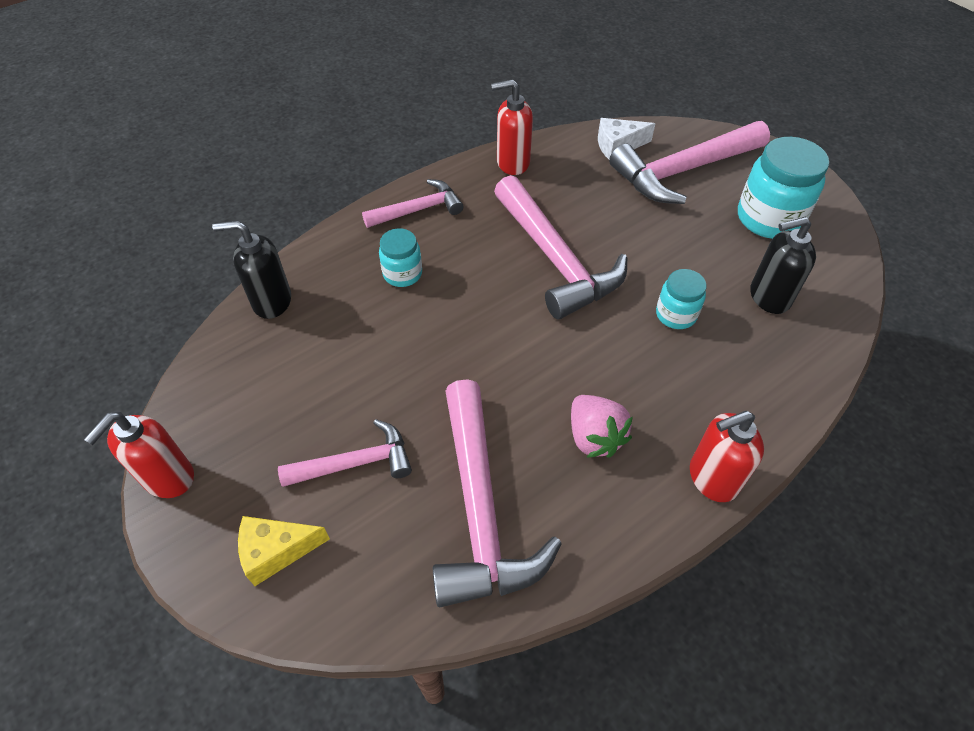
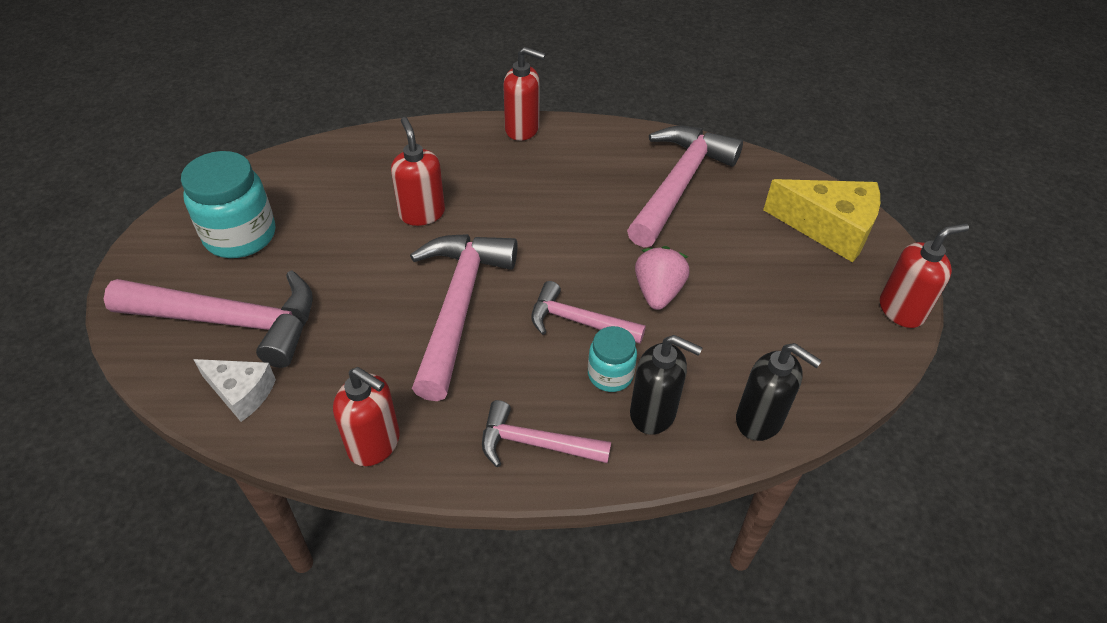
camera: 145 degrees left, 5 degrees down
(276, 551) = (829, 228): yellow cheese -> yellow cheese, size x1.67
(356, 463) = (748, 248): pink hammer -> pink hammer (578, 321)
(594, 437) = (570, 180): pink strawberry -> pink strawberry (658, 292)
(675, 315) = (422, 213): turquoise jar -> red soap dispenser
(768, 297) = (340, 187): black soap dispenser -> black soap dispenser (653, 413)

